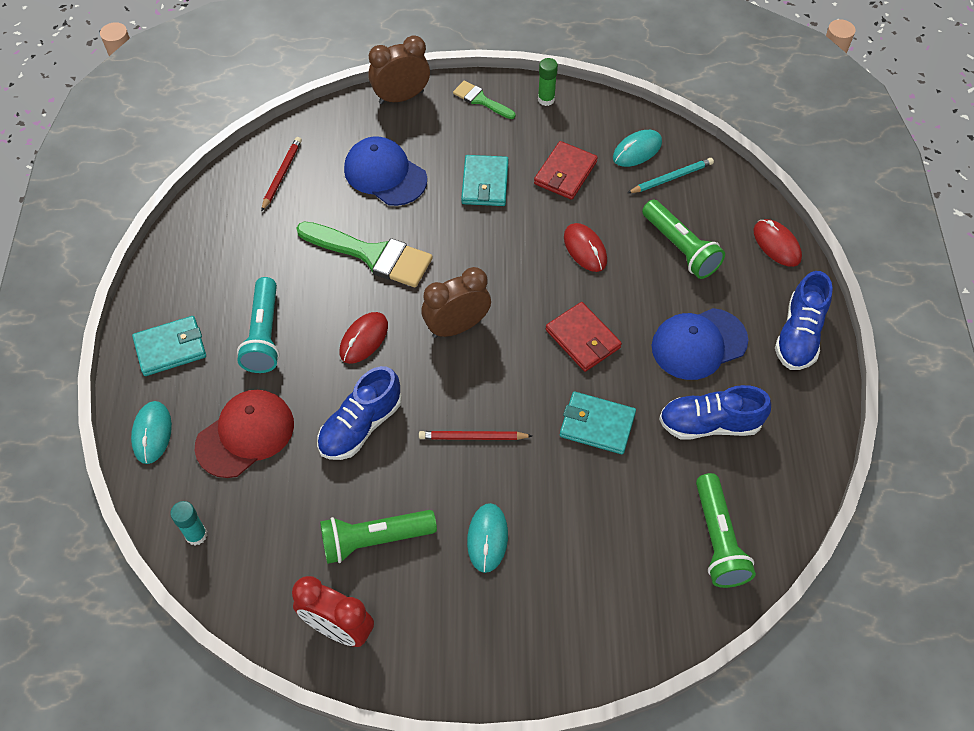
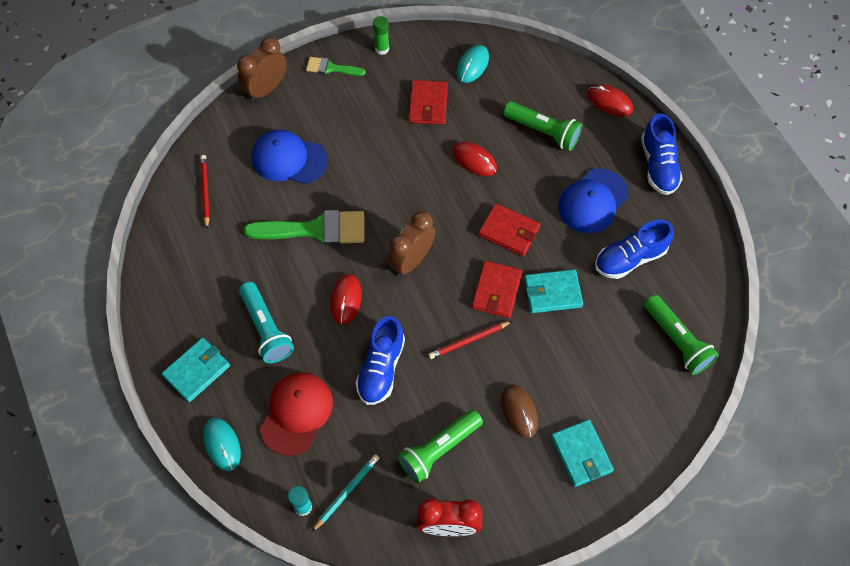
camera: 25 degrees left, 5 degrees up
(485, 183) = (371, 136): turquoise wallet -> turquoise wallet (581, 454)
(487, 538) = (519, 411): turquoise mouse -> brown mouse
(534, 397) = (496, 291): none -> red wallet
(671, 178) = (509, 78): turquoise pencil -> turquoise pencil (346, 492)

